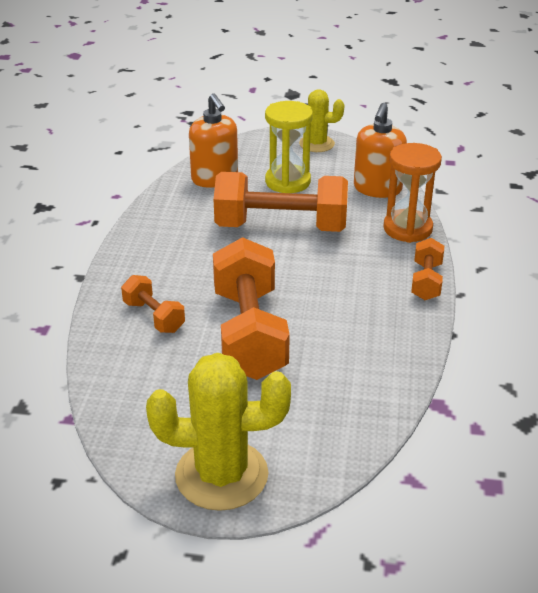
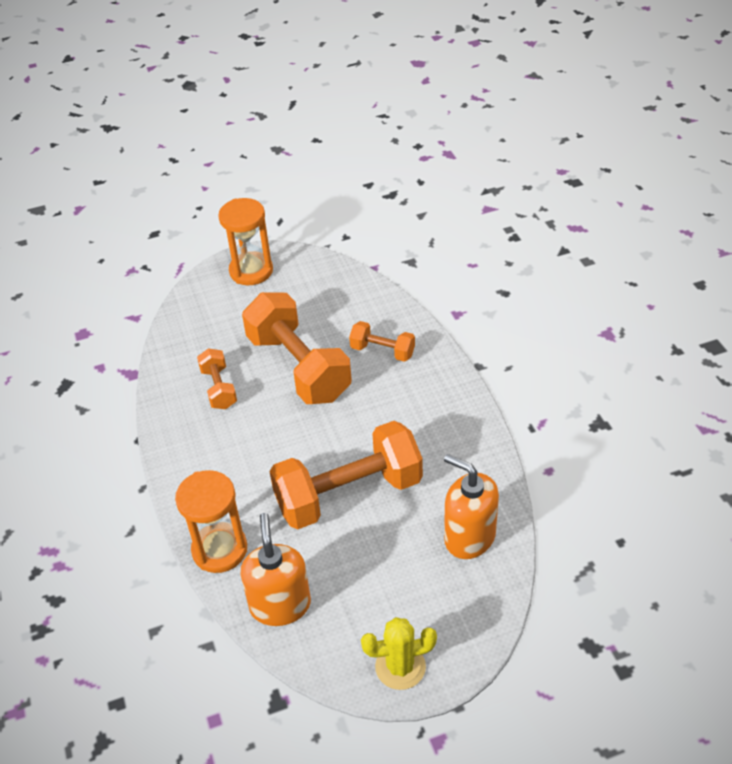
camera: 155 degrees right, 10 degrees up
(221, 475) = (251, 271): yellow cactus -> orange hourglass
(287, 182) = (387, 569): yellow hourglass -> none
(426, 281) = (176, 483): orange dumbbell -> orange dumbbell (219, 388)

